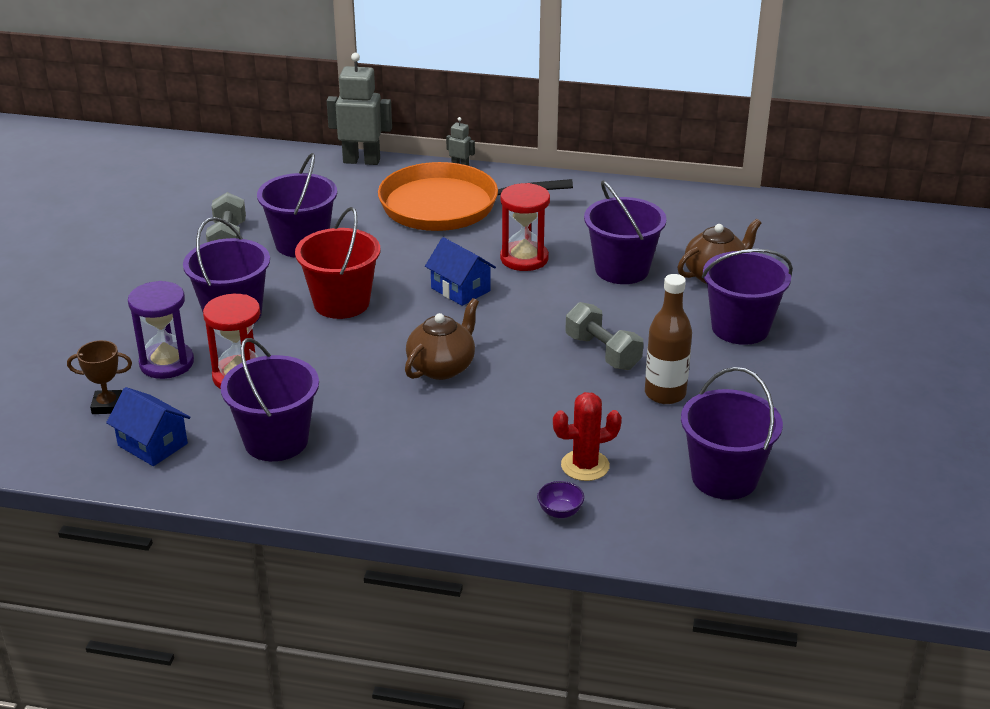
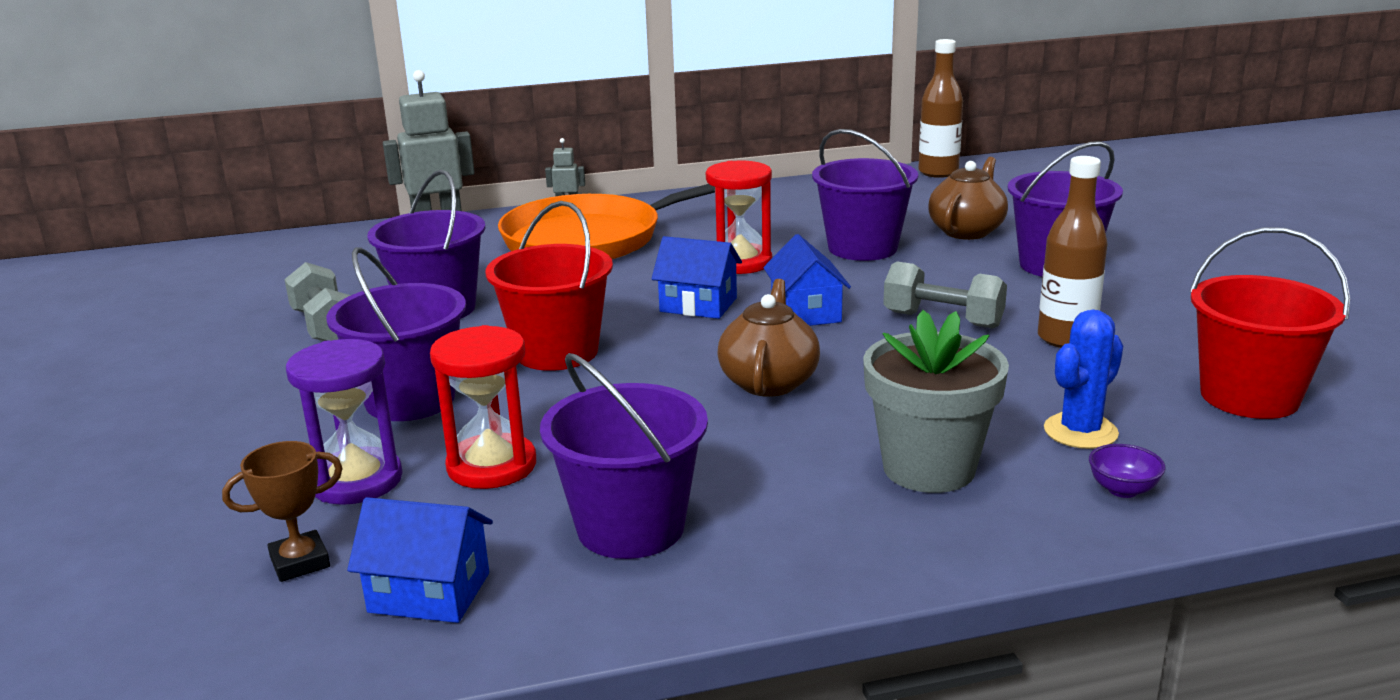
camera: 25 degrees left, 10 degrees down
(468, 459) = (929, 468): none -> grey flower pot
(521, 317) = (806, 312): none -> blue house
(585, 466) = (1080, 431): red cactus -> blue cactus
(724, 477) = (1249, 396): purple bucket -> red bucket
(767, 205) = (938, 172): none -> brown bottle

